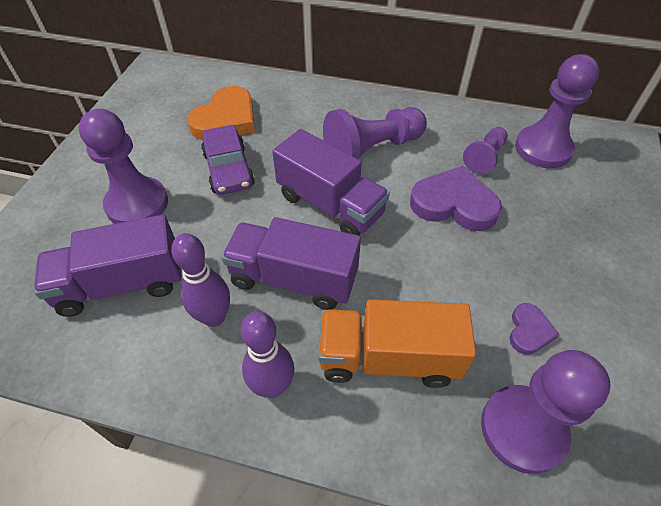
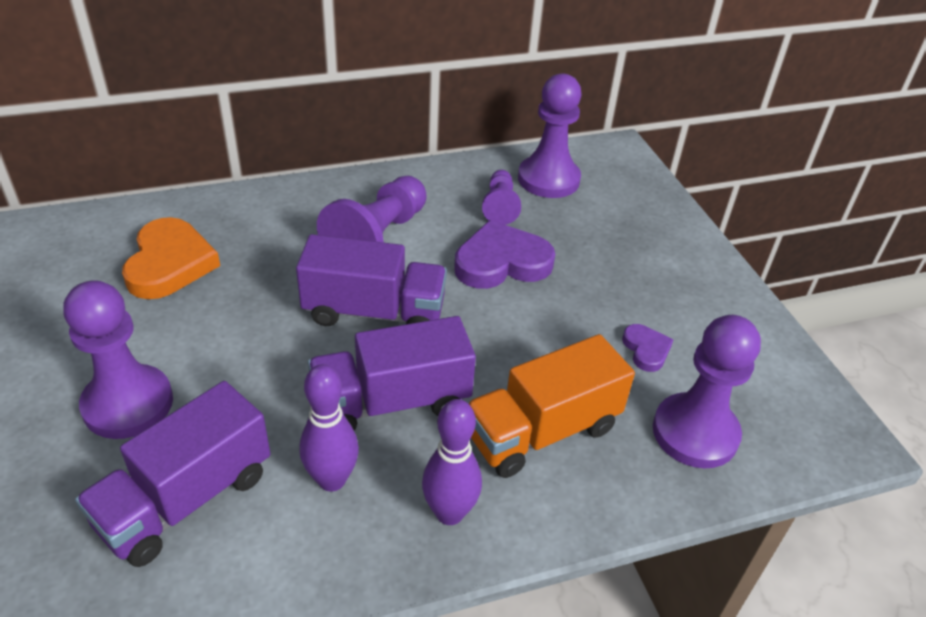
camera: 35 degrees left, 10 degrees down
(228, 169) = (221, 319): purple car -> none

